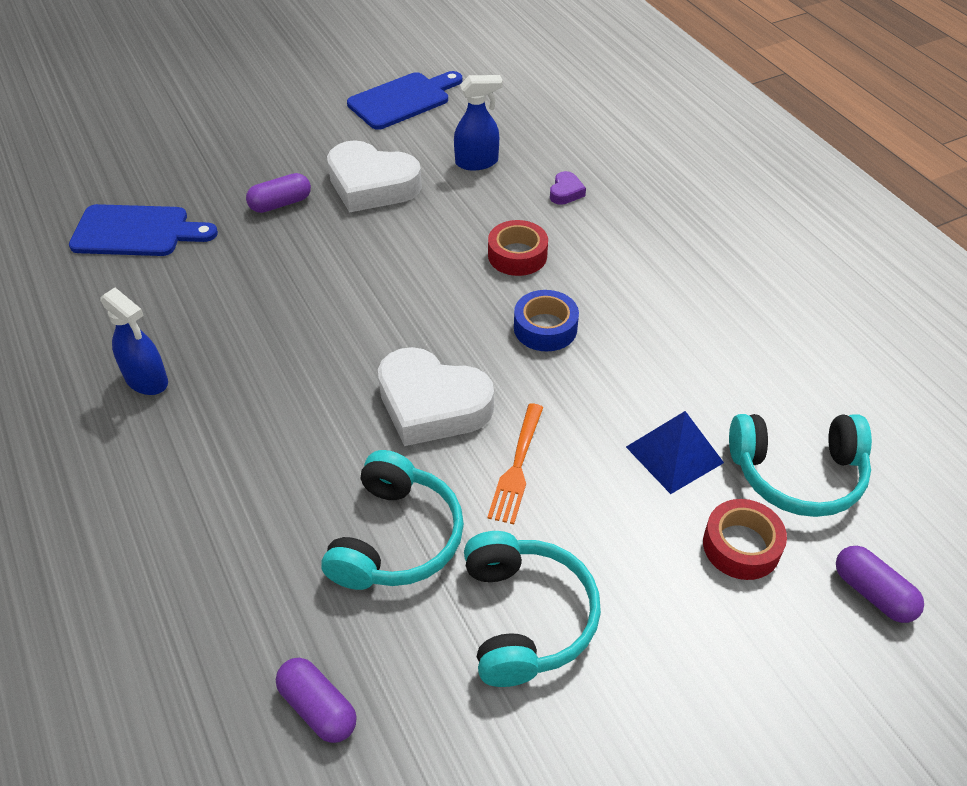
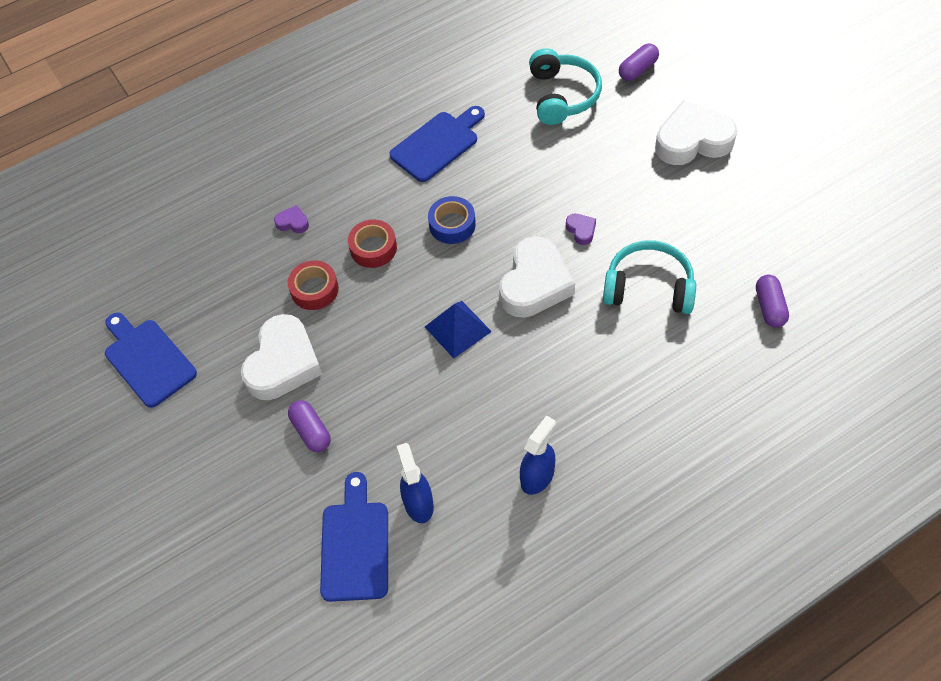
camera: 90 degrees left, 10 degrees up
(318, 708) = (769, 307): purple capsule -> purple capsule turned 45 degrees counterclockwise
(477, 162) = (251, 288): blue spray bottle -> blue spray bottle (418, 503)
(517, 467) = (581, 230): orange fork -> purple heart
(526, 617) = (688, 216): turquoise headphones -> none
(674, 454) = (557, 152): blue pyramid -> blue pyramid (457, 329)
(690, 321) = (437, 144): none -> blue cutting board
(699, 654) = (692, 140): none -> white heart
(741, 546) = (619, 122): red tape -> red tape (314, 289)

